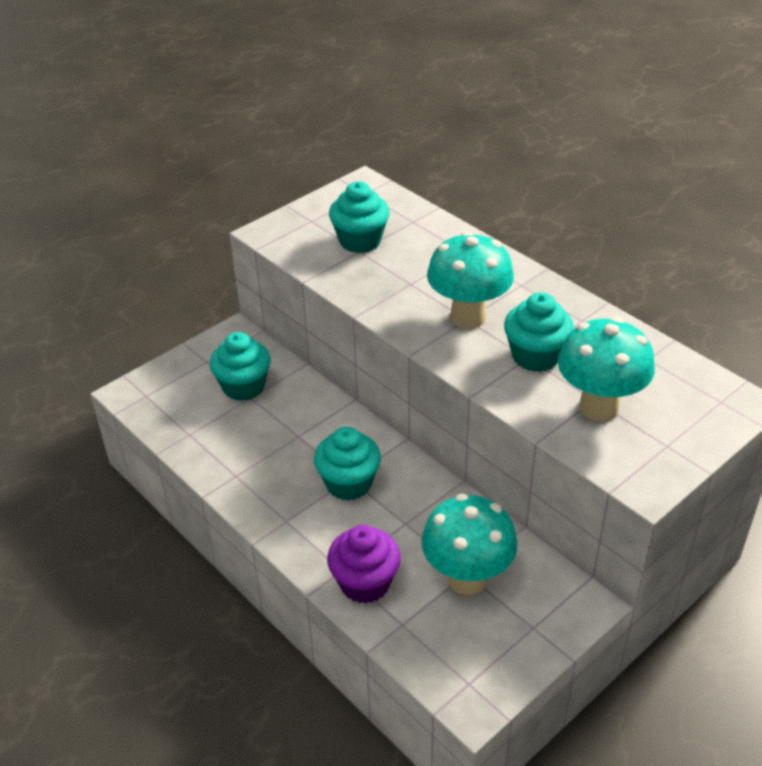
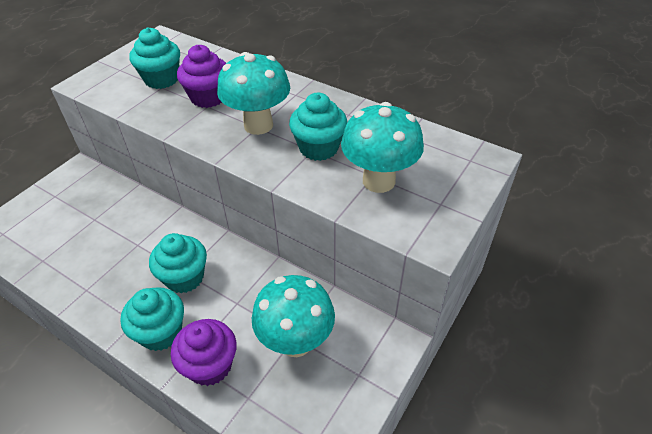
camera: 15 degrees left, 5 degrees up
(243, 386) = (87, 211): turquoise cupcake -> turquoise cupcake (161, 332)
(413, 272) = (208, 97): none -> purple cupcake

